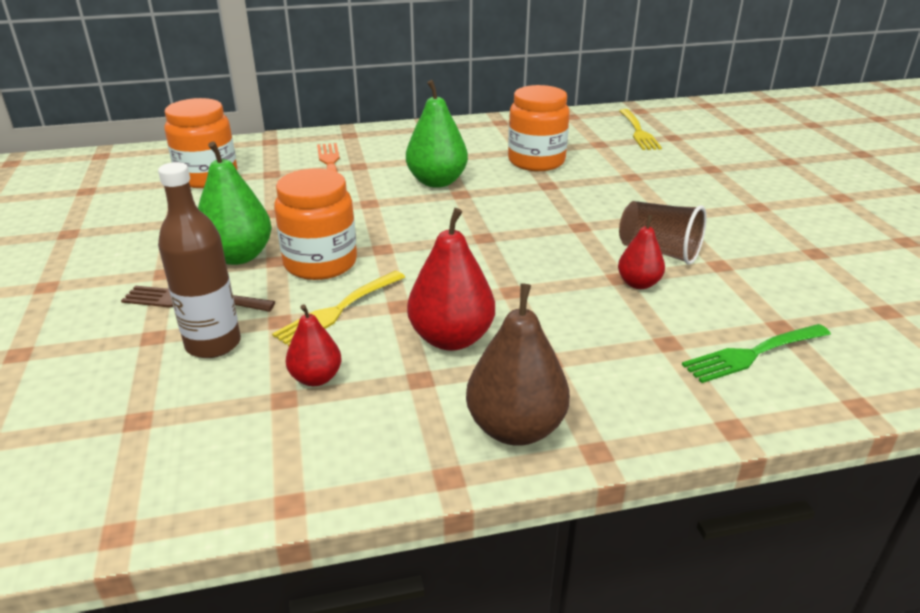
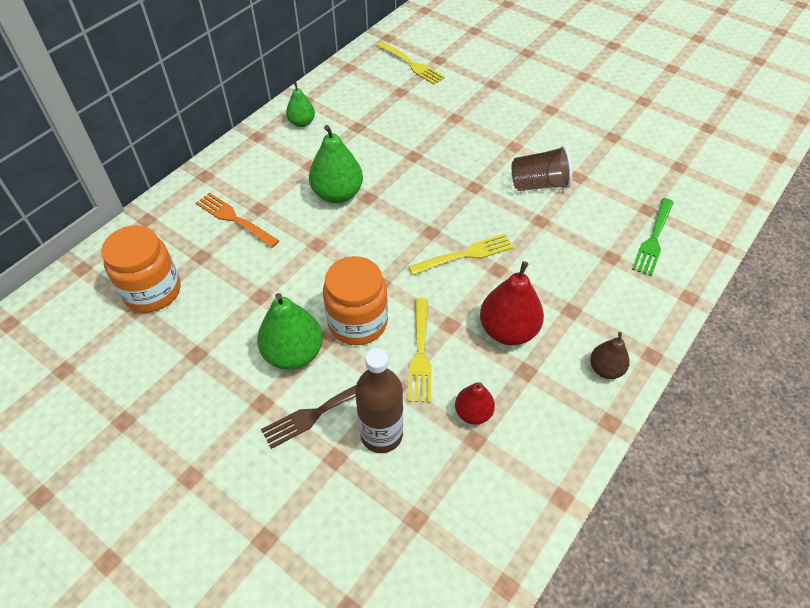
camera: 40 degrees left, 20 degrees up
(476, 133) = (302, 122): none -> green pear
(494, 266) = (465, 255): none -> yellow fork
(515, 428) = (605, 369): brown pear -> brown pear, size x0.59
(536, 161) = (379, 134): orange jar -> none
(638, 284) = (555, 219): red pear -> none

